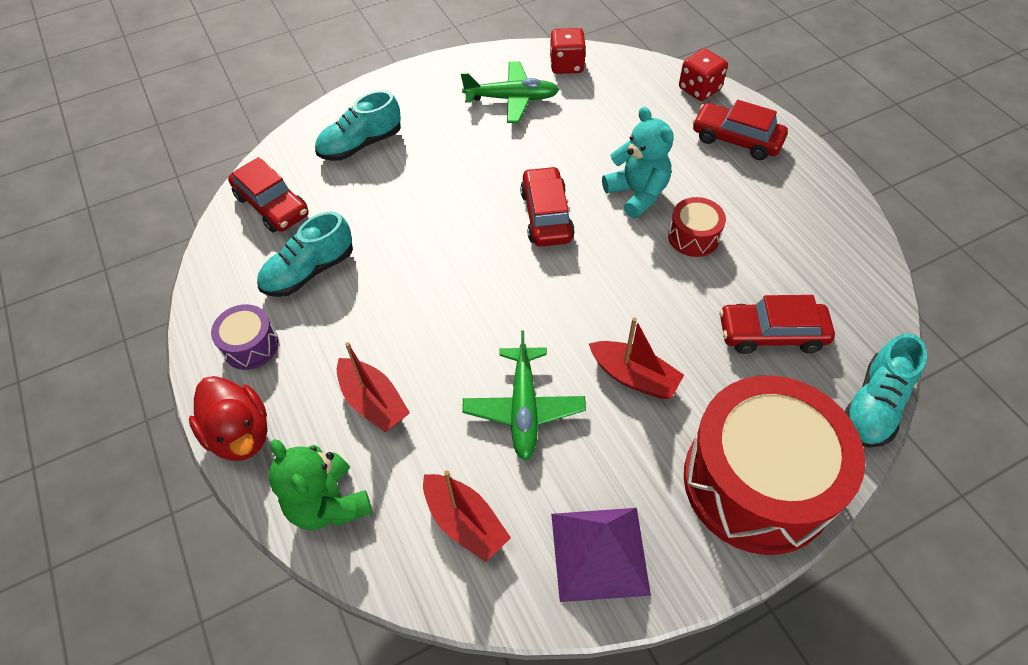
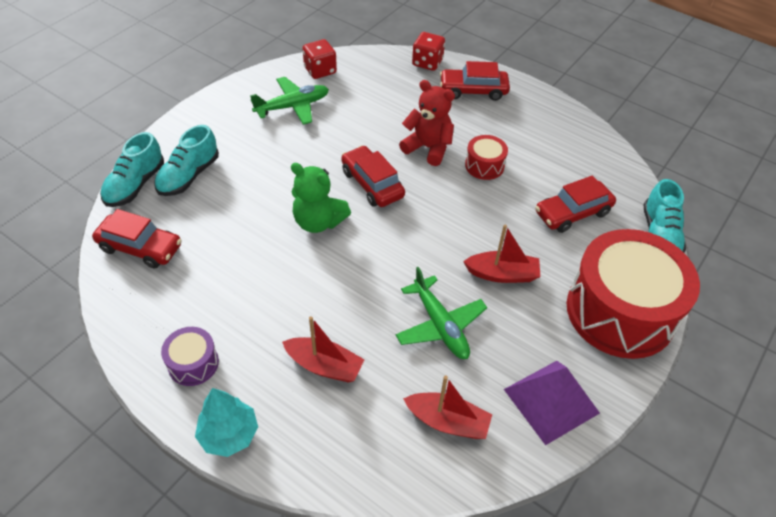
camera: 30 degrees left, 5 degrees down
(240, 434) = (229, 434): red duck -> turquoise tree
(309, 271) = (207, 288): turquoise shoe -> turquoise shoe (135, 185)
(329, 503) = (336, 454): green teddy bear -> green teddy bear (318, 222)
(637, 193) = (428, 148): turquoise teddy bear -> red teddy bear

